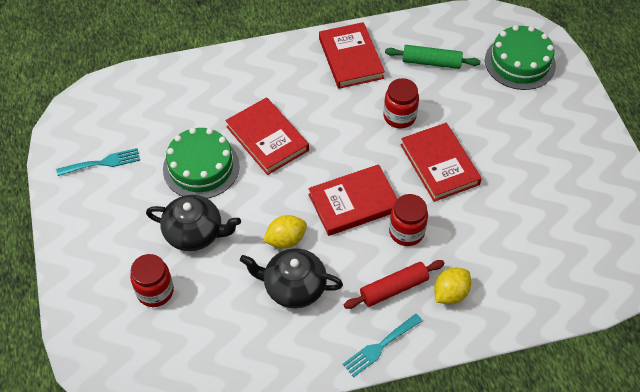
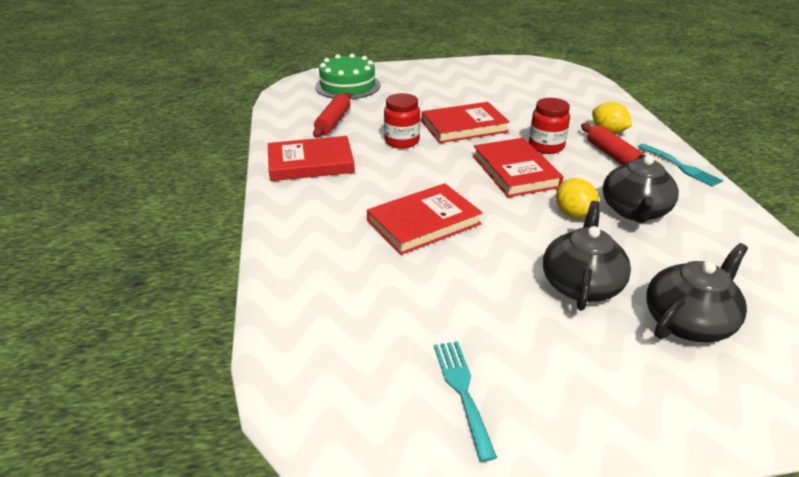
camera: 85 degrees left, 20 degrees down
(155, 291) = (688, 321): red jar -> black teapot
(201, 167) = (470, 278): green cake -> none
(431, 62) = (333, 122): green rolling pin -> red rolling pin

